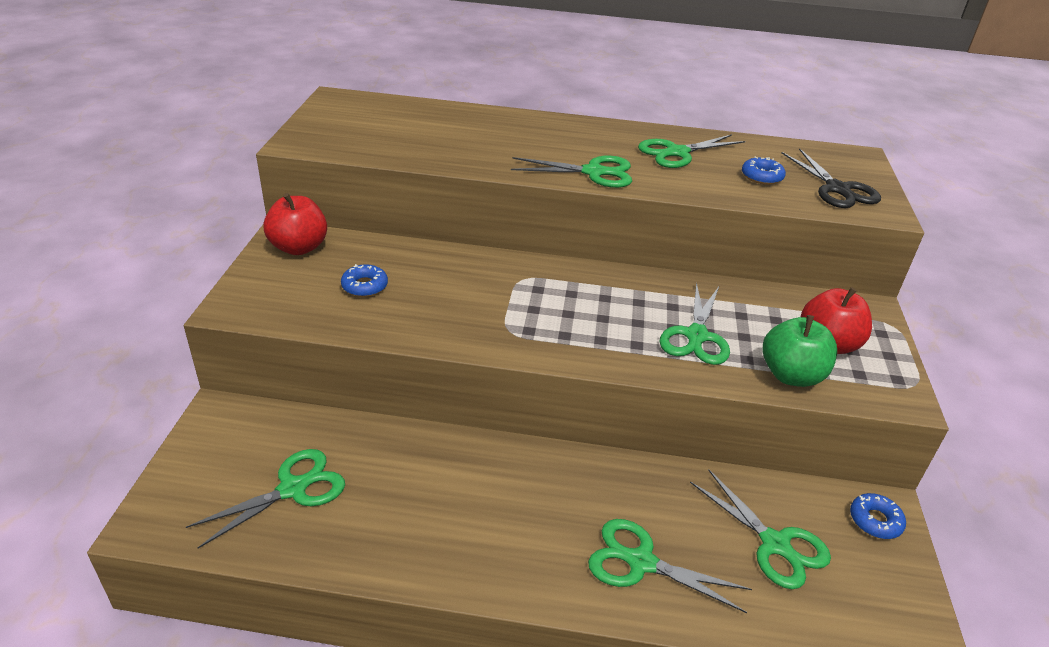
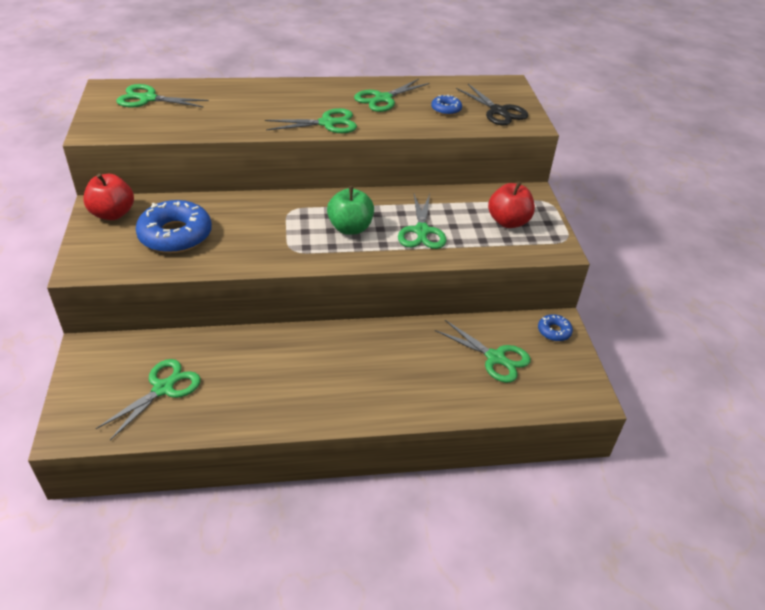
camera: 15 degrees left, 5 degrees up
(364, 286) = (175, 235): blue donut -> blue donut, size x2.10
(641, 562) = (414, 386): green scissors -> green scissors (148, 99)
(791, 375) = (488, 247): green apple -> green apple (350, 228)

